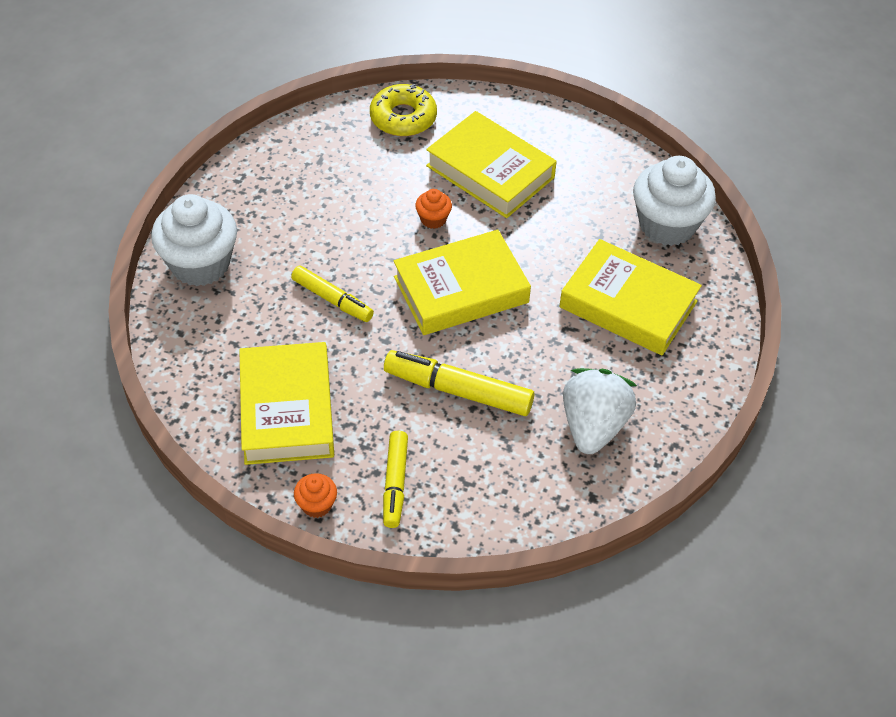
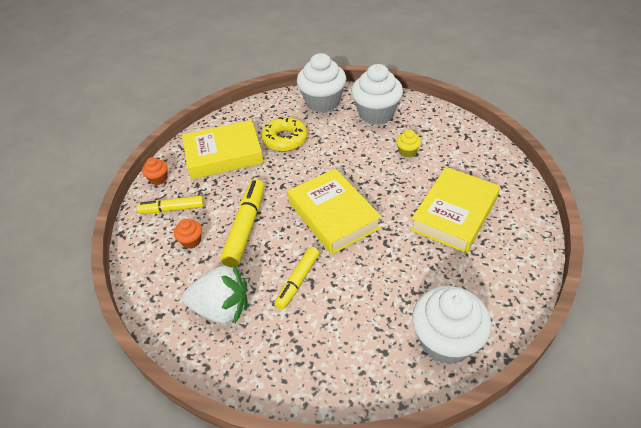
camera: 85 degrees right, 5 degrees down
(259, 205) = (376, 113): none -> white cupcake
(332, 299) = (309, 157): yellow marker -> yellow marker (297, 281)
(360, 189) = (407, 152): none -> yellow cupcake
(403, 118) = (485, 160): yellow donut -> yellow donut (285, 139)
(433, 219) = (394, 191): orange cupcake -> orange cupcake (191, 241)
(628, 304) = (345, 319): yellow book -> none

